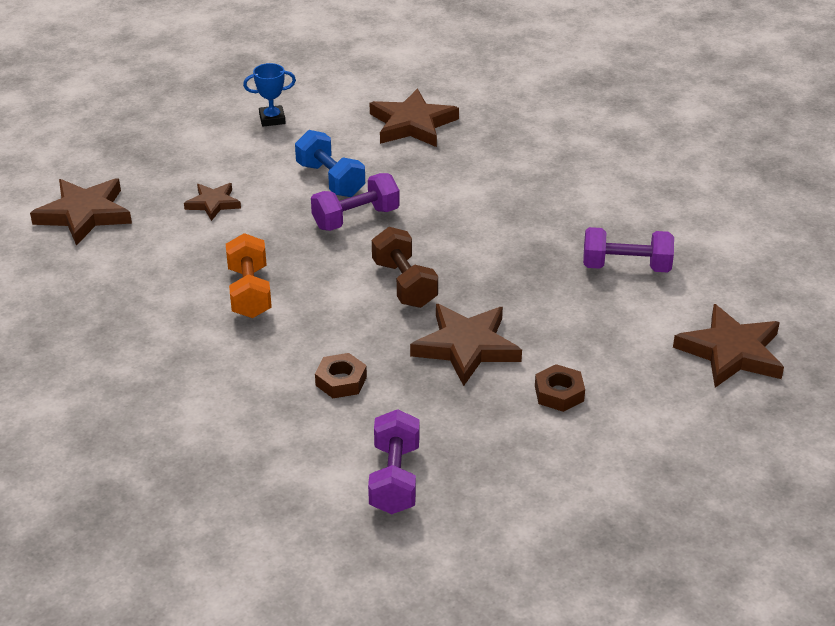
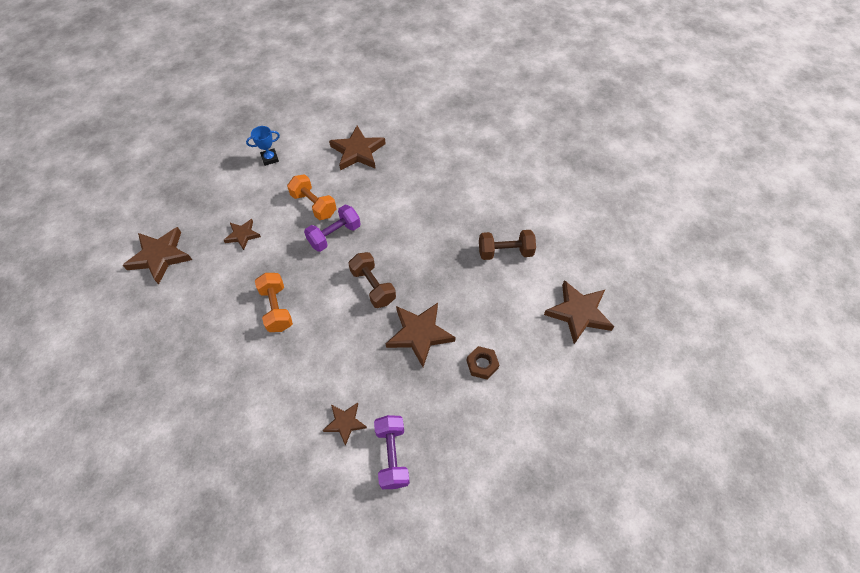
camera: 10 degrees left, 20 degrees up
(329, 433) = (345, 423): none -> brown star
(330, 180) = (314, 205): blue dumbbell -> orange dumbbell
(341, 381) = (346, 376): brown nut -> none
(626, 267) = (505, 252): purple dumbbell -> brown dumbbell

